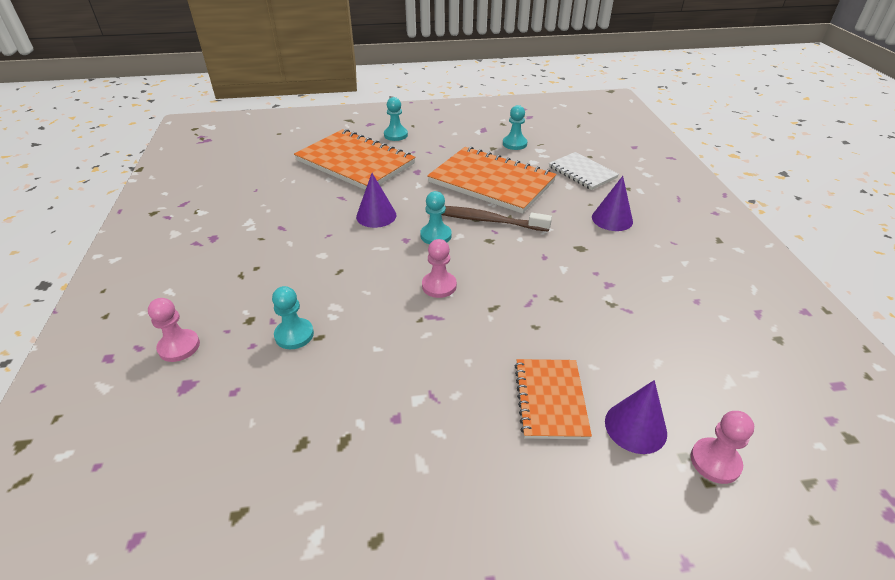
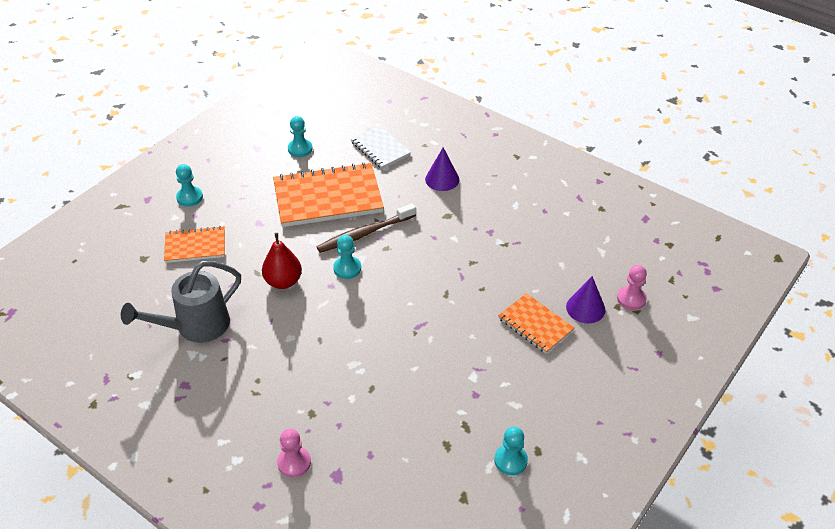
camera: 45 degrees left, 5 degrees up
(277, 207) = (195, 327): none -> grey watering can
(294, 335) = (355, 399): turquoise pawn -> turquoise pawn (510, 460)
(355, 162) = (195, 246): orange notebook -> orange notebook, size x0.56
(376, 216) = (283, 281): purple cone -> red pear
(439, 286) = (397, 303): pink pawn -> none
(582, 172) = (380, 148): white notebook -> white notebook turned 45 degrees clockwise

